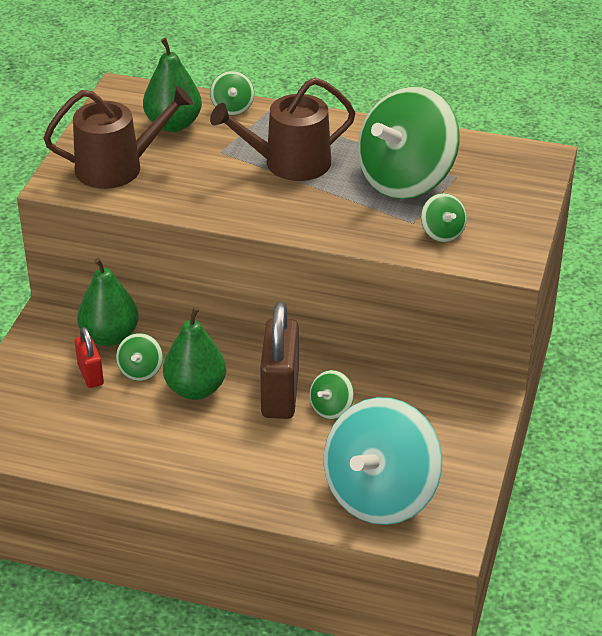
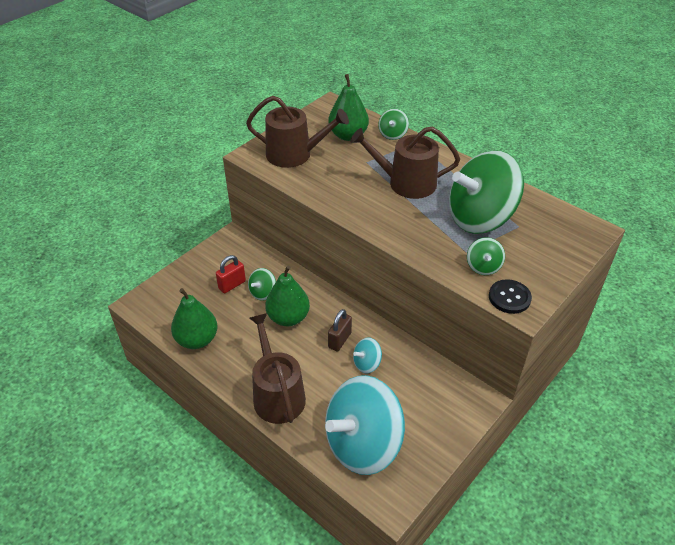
camera: 25 degrees right, 5 degrees up
(90, 374) = (232, 285): red padlock -> red padlock turned 45 degrees clockwise
(110, 336) = (259, 263): green pear -> green pear (197, 339)
(240, 479) = (277, 394): none -> brown watering can
(280, 393) = (339, 340): brown padlock -> brown padlock, size x0.54
(331, 408) = (367, 363): green spinning top -> turquoise spinning top
(491, 257) = (509, 297): none -> black button

